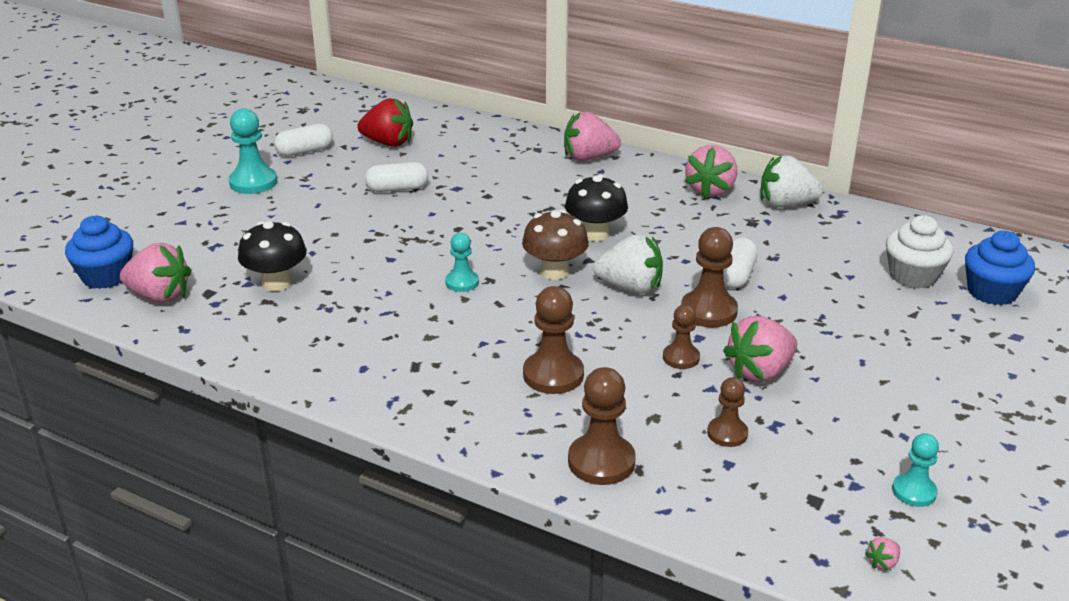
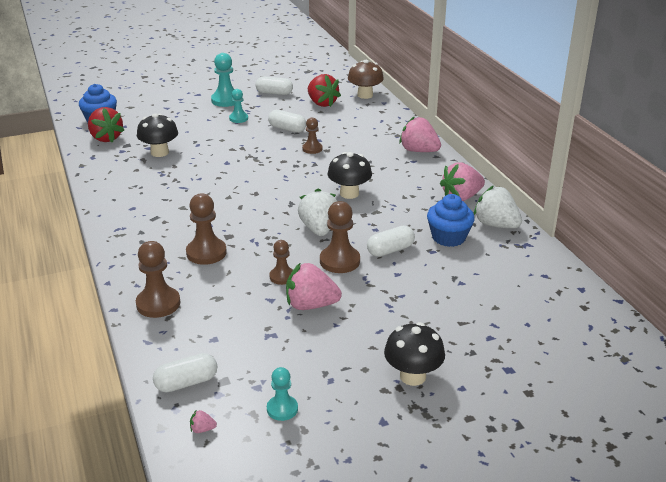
camera: 40 degrees right, 0 degrees up
(160, 296) = (106, 138): pink strawberry -> red strawberry
(462, 282) = (240, 188): turquoise pawn -> turquoise pawn (238, 118)
(555, 272) = (294, 203): brown mushroom -> brown mushroom (365, 95)
(630, 287) = (319, 229): white strawberry -> white strawberry turned 150 degrees counterclockwise
(727, 433) = (239, 325): brown pawn -> brown pawn (312, 149)
(784, 527) = (186, 383): none -> white capsule
(913, 276) = (504, 302): white cupcake -> none
(961, 388) = (413, 376): none -> black mushroom
(992, 292) = (542, 337): blue cupcake -> blue cupcake (448, 237)

